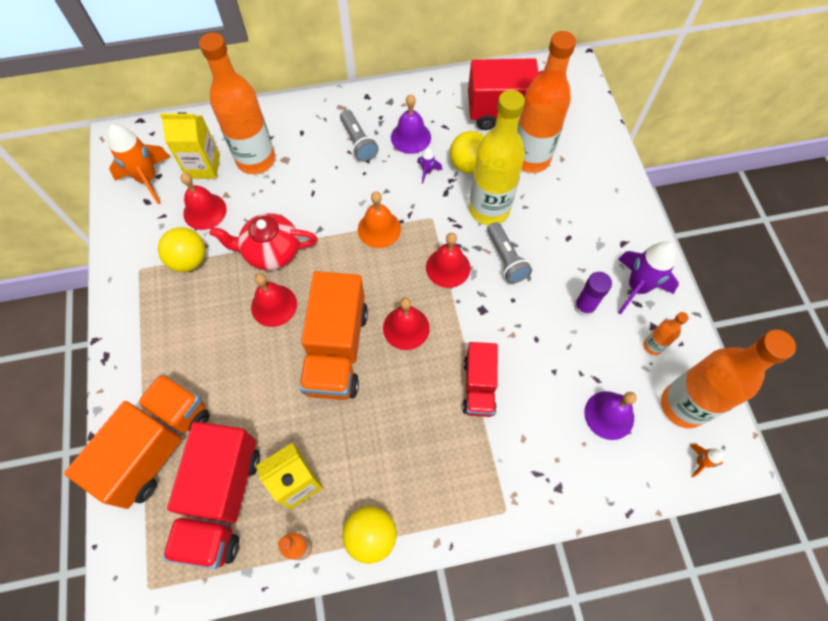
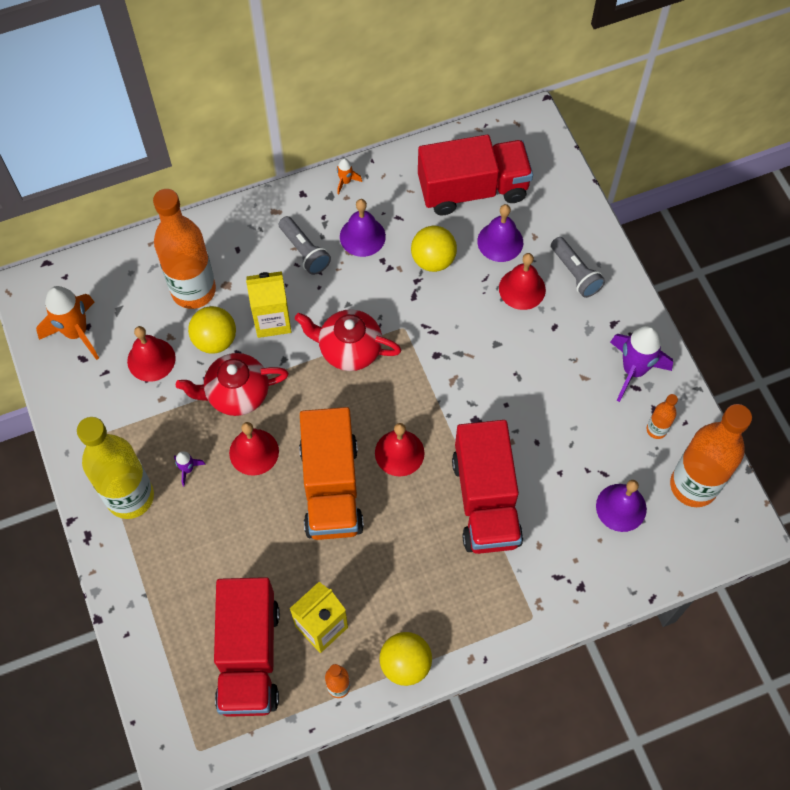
camera: 10 degrees left, 0 degrees up
(157, 446) = (169, 616): orange truck -> none
(189, 260) = (149, 417): yellow ball -> yellow ball (215, 340)
(203, 166) = (135, 307): yellow carton -> yellow carton (272, 320)
(379, 229) = (349, 349): orange bell -> red teapot
(427, 171) = (389, 274): purple rocket -> purple rocket (188, 469)
(448, 267) = (431, 380): red bell -> red bell (522, 289)
(479, 386) = (486, 500): red truck -> red truck, size x1.71
(489, 209) = (464, 308): yellow bottle -> yellow bottle (130, 497)
(506, 259) = (492, 361): grey flashlight -> grey flashlight (575, 273)
(530, 158) = (500, 241): orange bottle -> purple bell
(584, 306) = (581, 399): purple glue stick -> none
(700, 462) = (715, 538): orange rocket -> orange rocket (345, 182)

